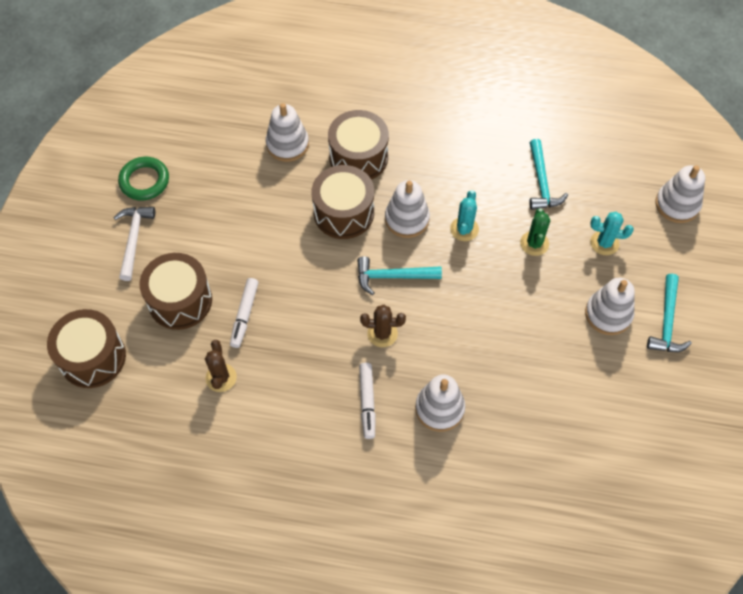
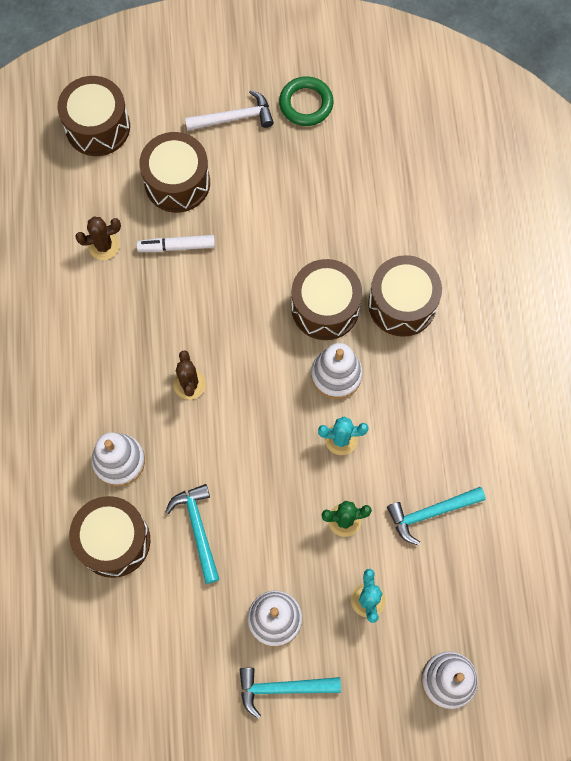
camera: 75 degrees right, 10 degrees up
(287, 144) = (396, 226): white stacking toy -> none
(367, 402) = (110, 389): white marker -> none
(393, 276) = (260, 378): turquoise hammer -> turquoise hammer (198, 529)
(514, 428) = (114, 541): none -> brown drum

